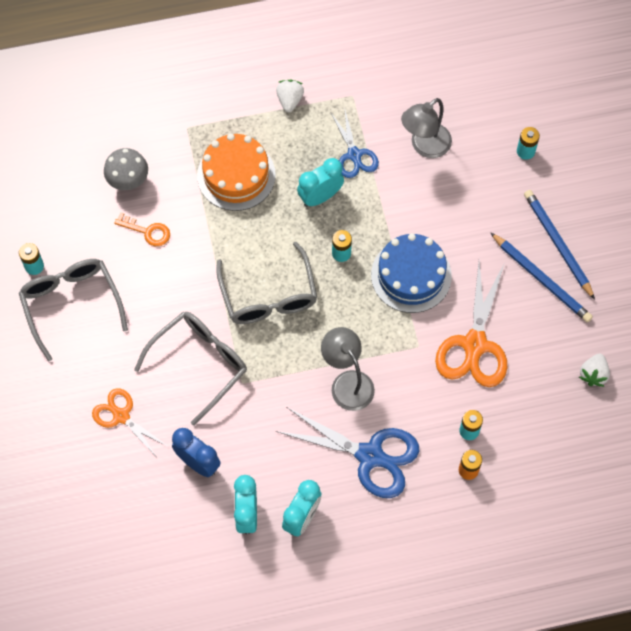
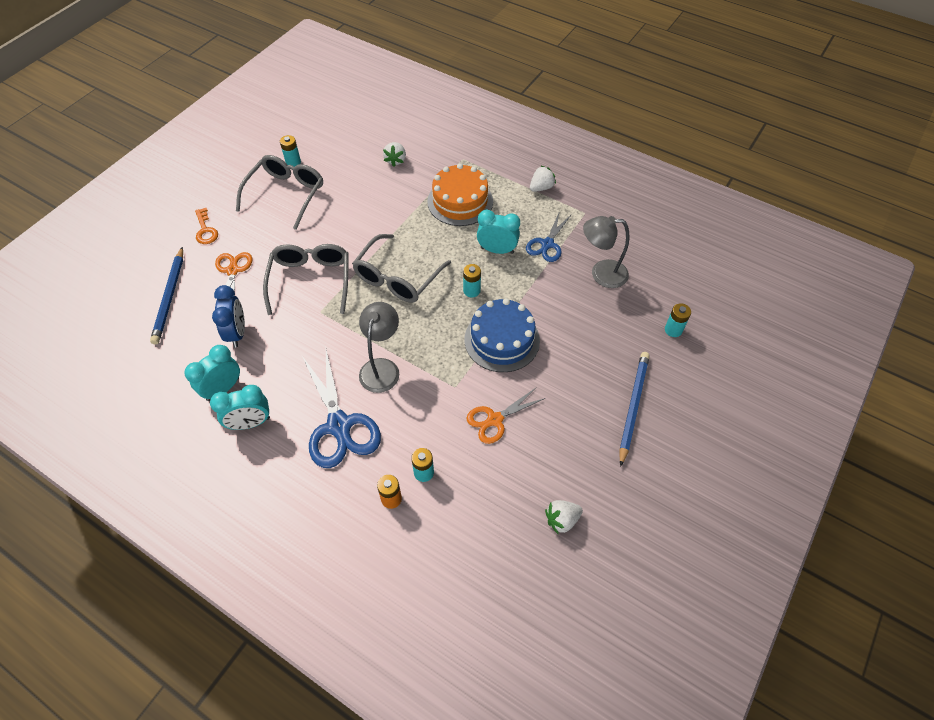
camera: 45 degrees right, 10 degrees down
(128, 181) = (395, 160): grey mushroom -> white strawberry
(147, 231) = (373, 191): orange key -> orange key (205, 230)
(200, 363) = (311, 280): grey glasses -> grey glasses turned 90 degrees counterclockwise
(475, 345) = (495, 420): orange scissors -> orange scissors, size x0.60
(541, 279) = (594, 419): blue pencil -> blue pencil (170, 297)

